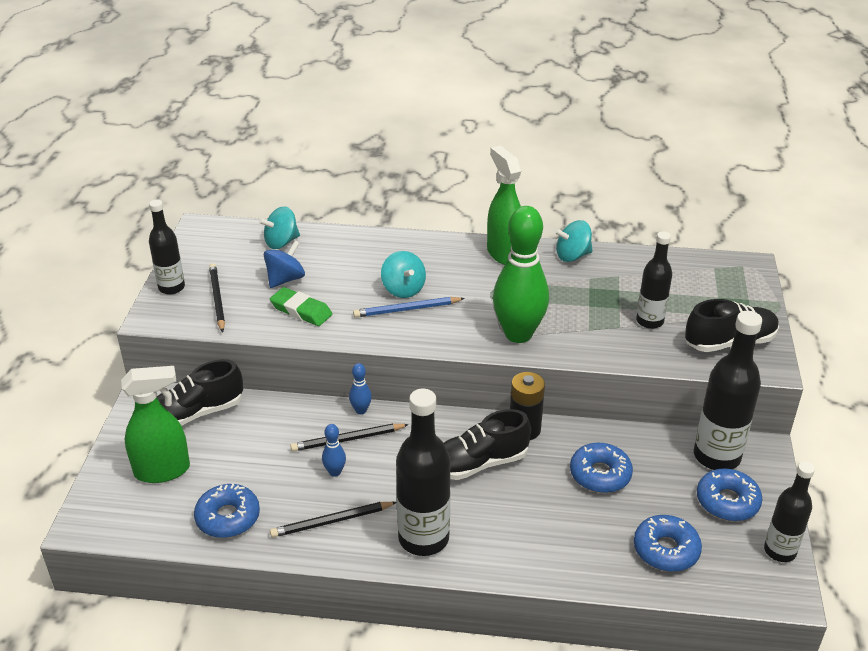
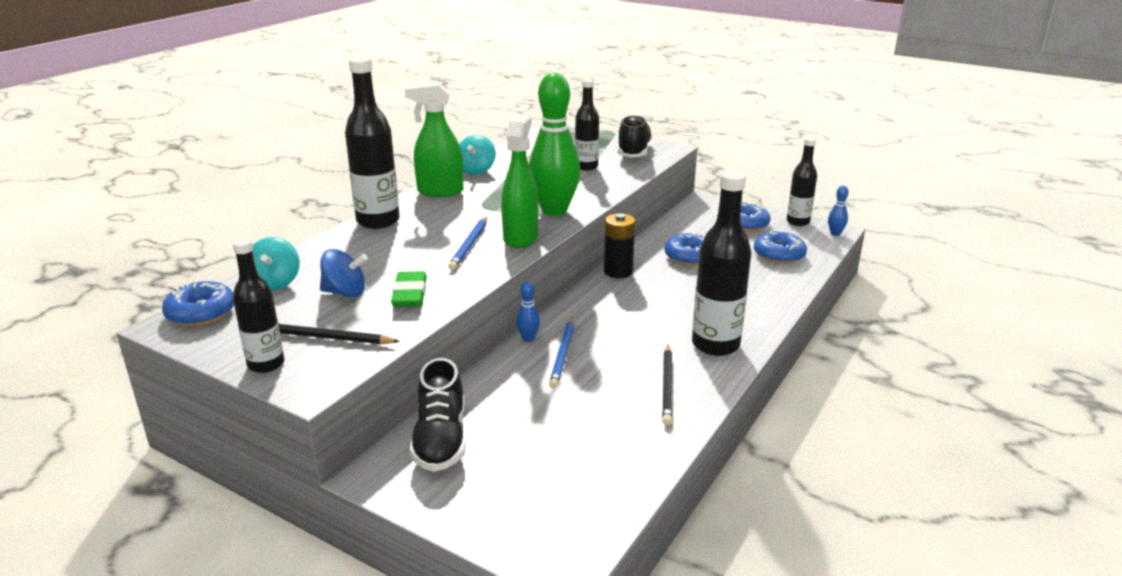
camera: 65 degrees left, 10 degrees down
(163, 470) = (516, 482): green spray bottle -> green spray bottle (520, 238)
(228, 517) = (623, 448): blue donut -> blue donut (201, 313)
(285, 279) = (345, 293): blue spinning top -> blue spinning top turned 120 degrees clockwise
(301, 310) = (410, 294): green eraser -> green eraser turned 60 degrees counterclockwise
(335, 472) = (602, 371): blue bowling pin -> blue bowling pin (835, 234)
(347, 439) = (563, 354): black pencil -> blue pencil
(403, 289) = (437, 240): turquoise spinning top -> none
(479, 463) = (643, 299): black shoe -> none
(716, 456) = (699, 215): black bottle -> black bottle (378, 221)

